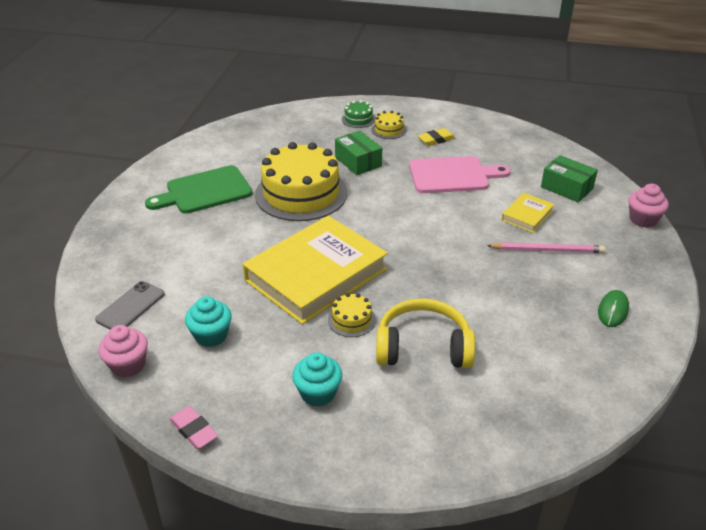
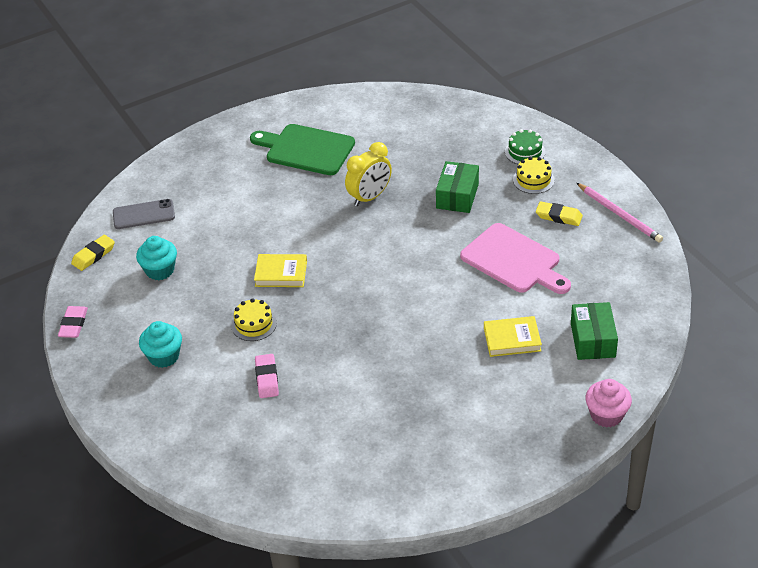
camera: 50 degrees right, 5 degrees up
(128, 365) = (93, 255): pink cupcake -> yellow eraser
(301, 193) = (370, 197): yellow cake -> yellow clock
(316, 275) = (281, 273): yellow book -> yellow book, size x0.44
(423, 347) = (267, 378): yellow headphones -> pink eraser
(547, 250) = (475, 379): pink pencil -> pink pencil (619, 214)
(613, 310) = (438, 459): green mouse -> none

